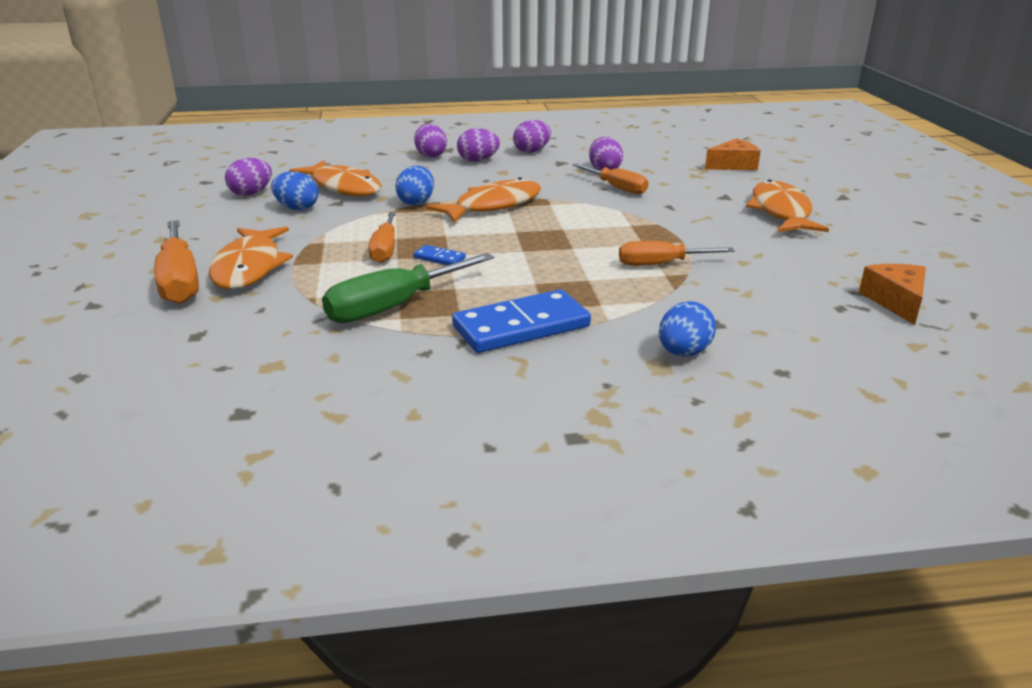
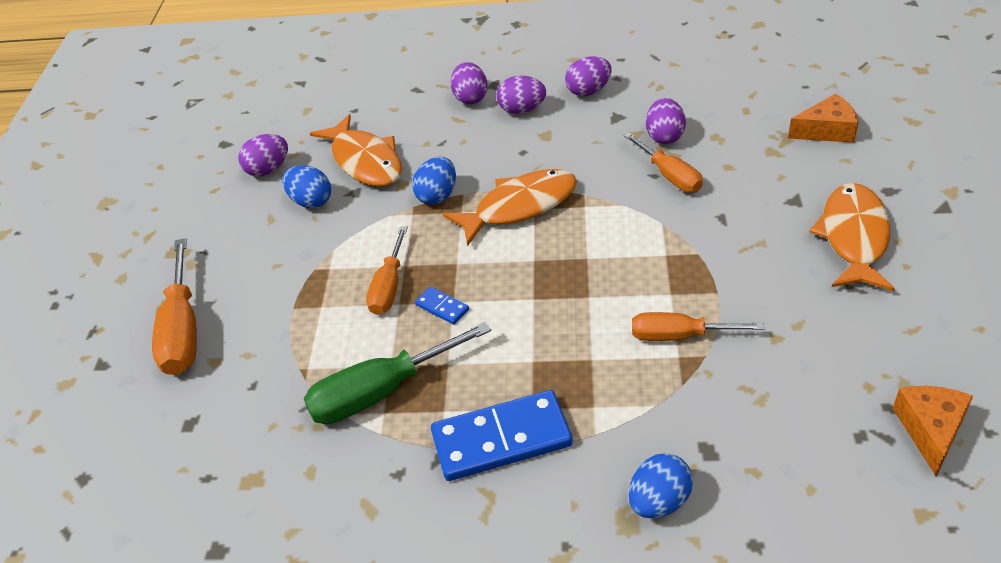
camera: 15 degrees right, 15 degrees up
(249, 267) = (250, 311): orange fish -> none

